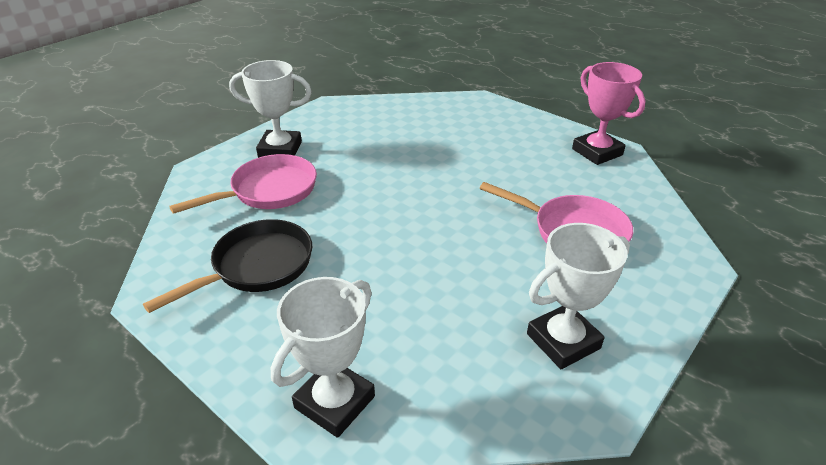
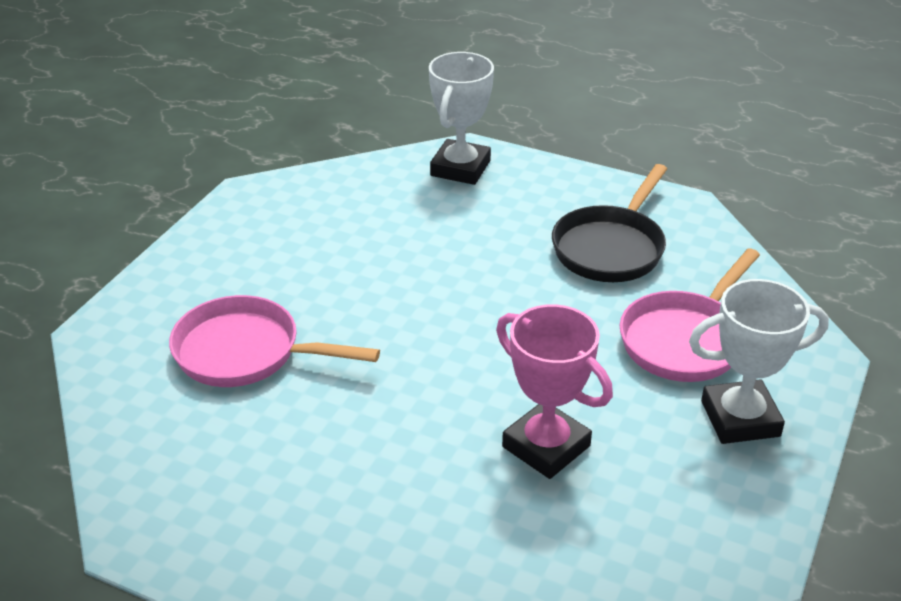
camera: 165 degrees right, 0 degrees up
(563, 341) = (270, 235): white trophy -> none
(597, 152) = (180, 525): pink trophy -> pink trophy (546, 446)

